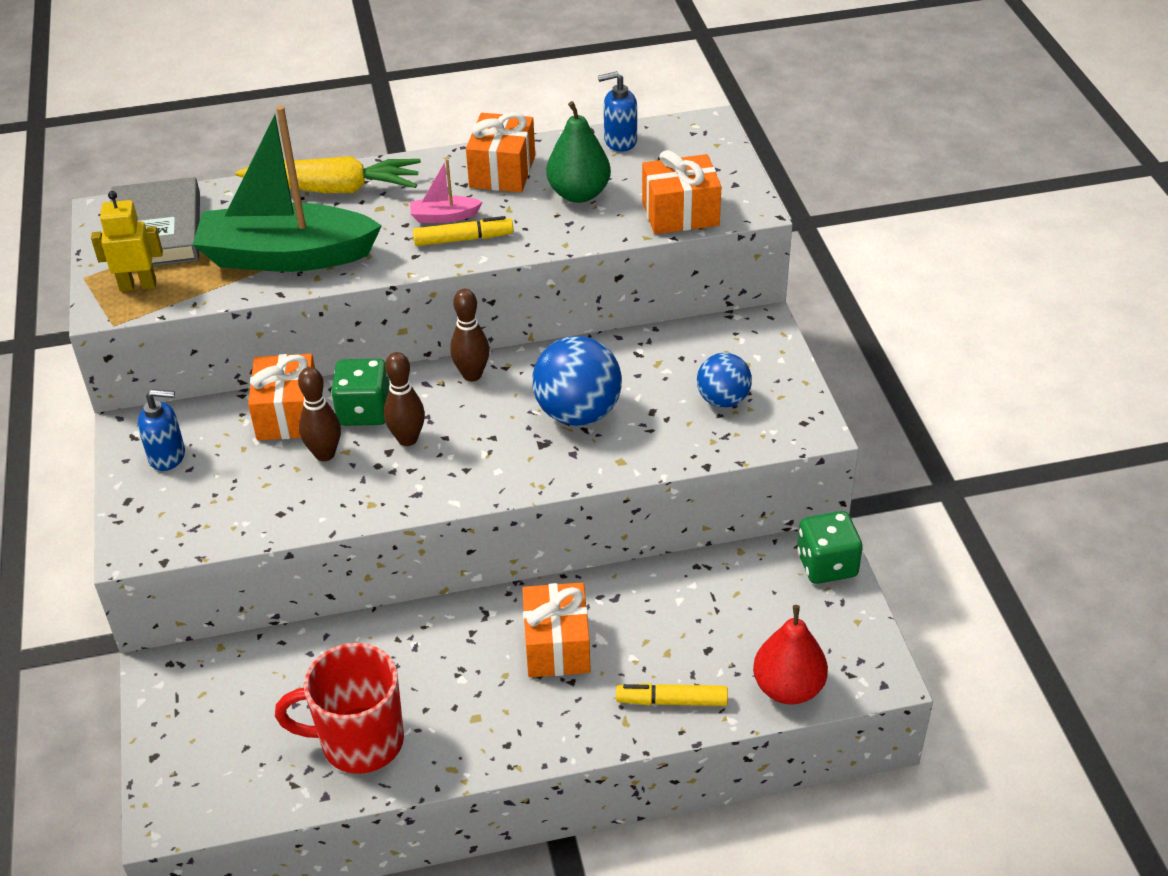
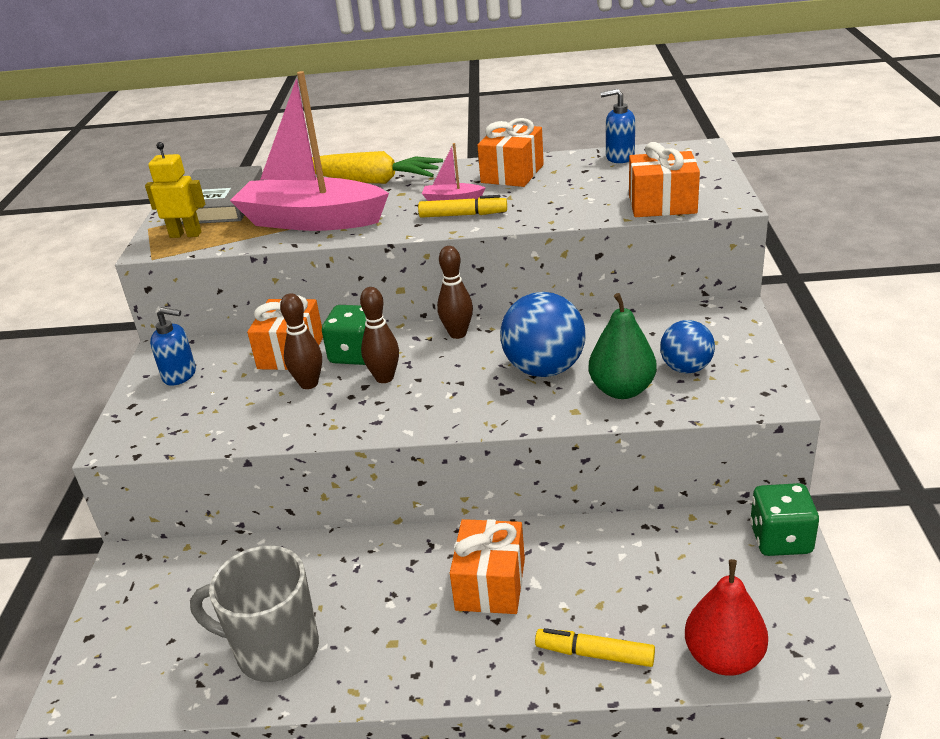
camera: 15 degrees right, 10 degrees down
(286, 256) = (312, 221): green boat -> pink boat
(359, 741) = (275, 650): red mug -> grey mug
(579, 194) = (573, 189): green pear -> green pear (622, 390)

